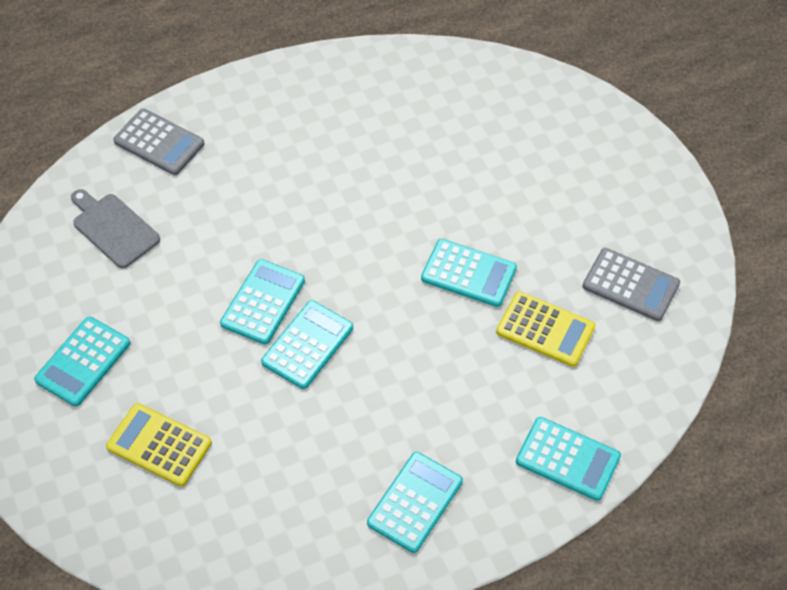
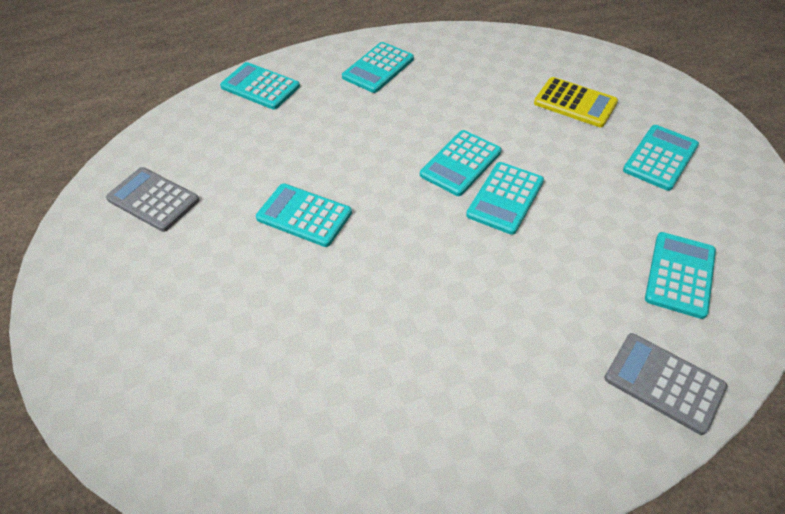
camera: 175 degrees left, 5 degrees down
(113, 228) = (679, 275): grey cutting board -> turquoise calculator
(545, 329) = (246, 167): yellow calculator -> none

